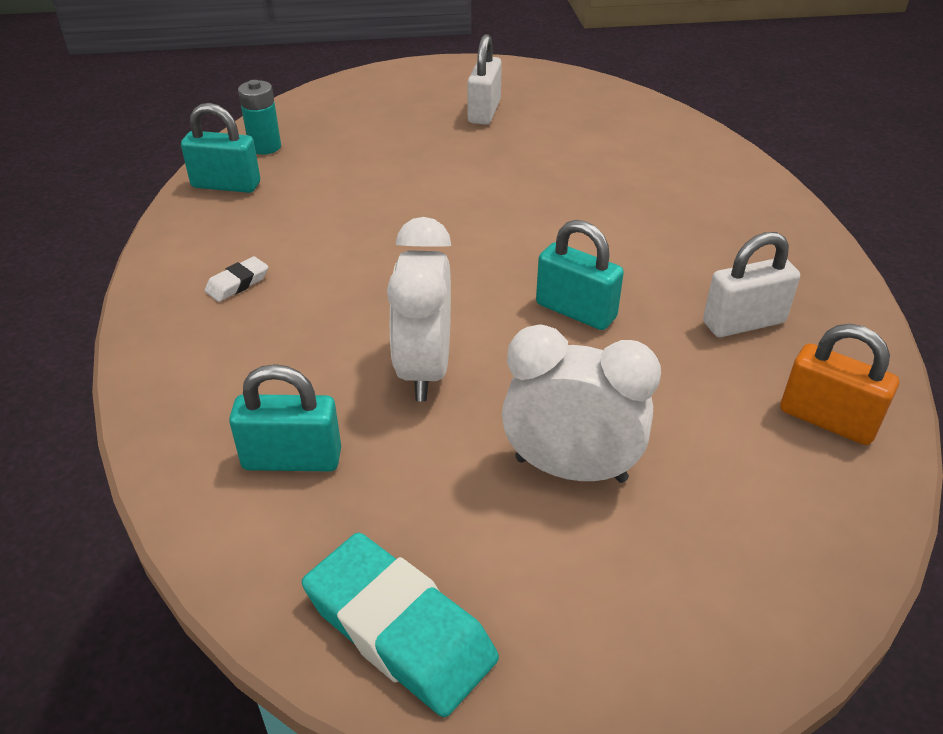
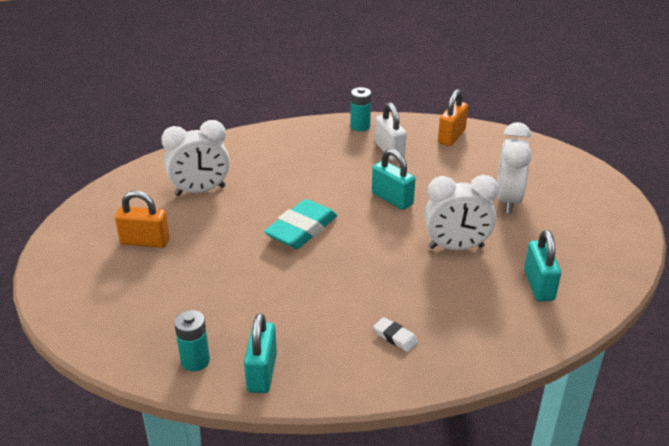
camera: 95 degrees left, 5 degrees down
(400, 629) = (613, 241): turquoise eraser -> turquoise eraser (301, 229)
(484, 112) = (145, 241): white padlock -> orange padlock
(575, 311) = (392, 199): turquoise padlock -> turquoise padlock turned 75 degrees counterclockwise
(595, 142) = (200, 191): none -> white clock
(829, 293) = (360, 126): none -> turquoise battery

